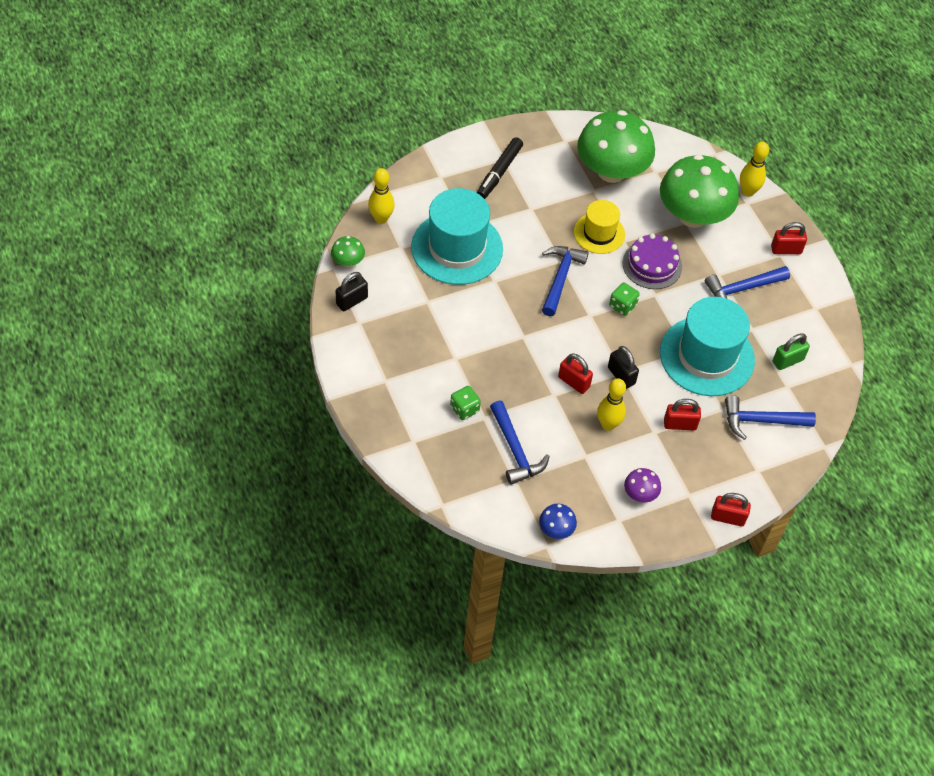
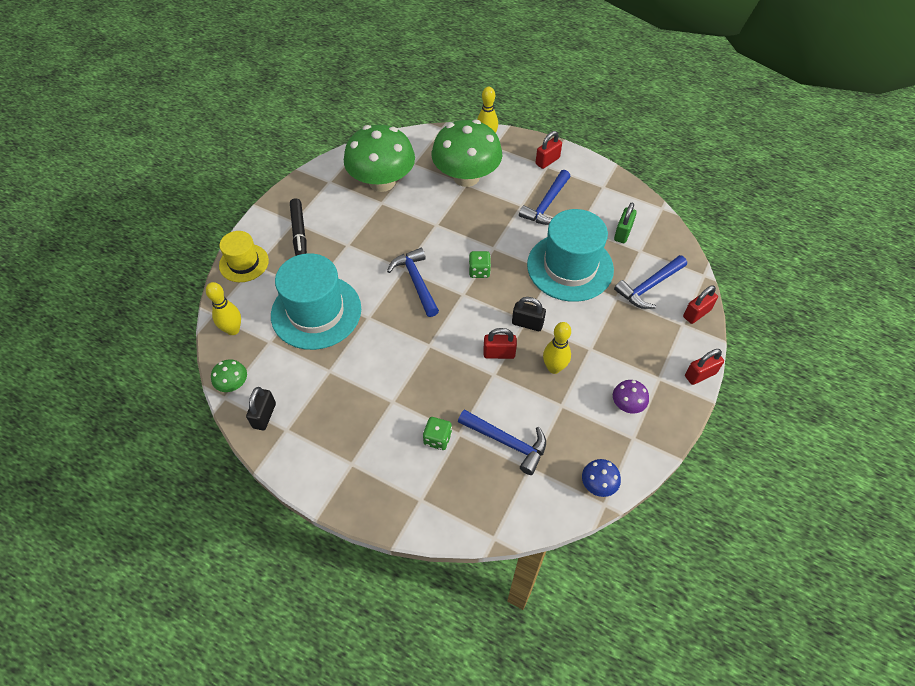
camera: 35 degrees left, 0 degrees up
(599, 233) = (414, 230): yellow hat -> yellow hat (244, 263)
(652, 265) = (471, 228): purple cake -> none
(680, 424) = (601, 329): red padlock -> red padlock (696, 313)

